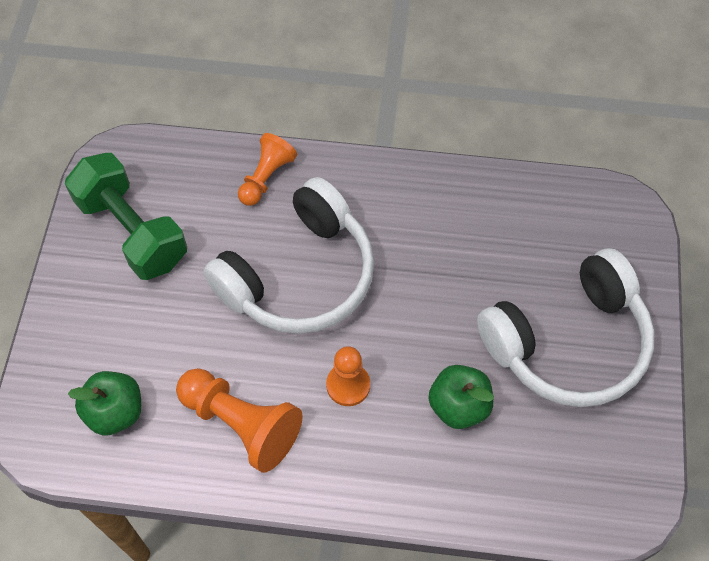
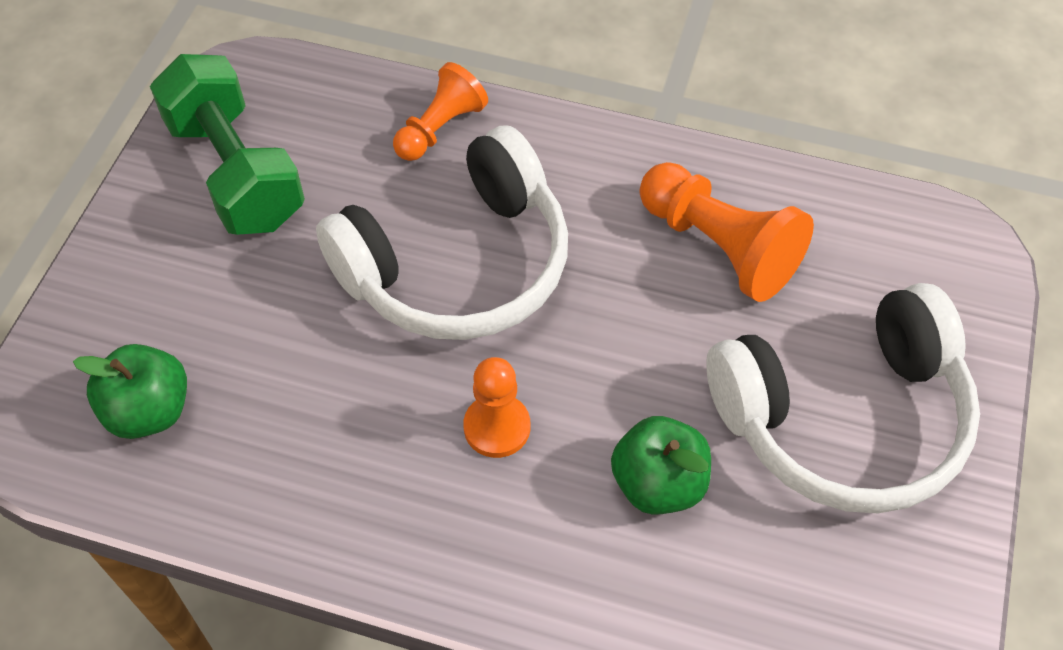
camera: 10 degrees right, 5 degrees down
(241, 424) = (327, 457): orange pawn -> orange pawn (719, 247)

